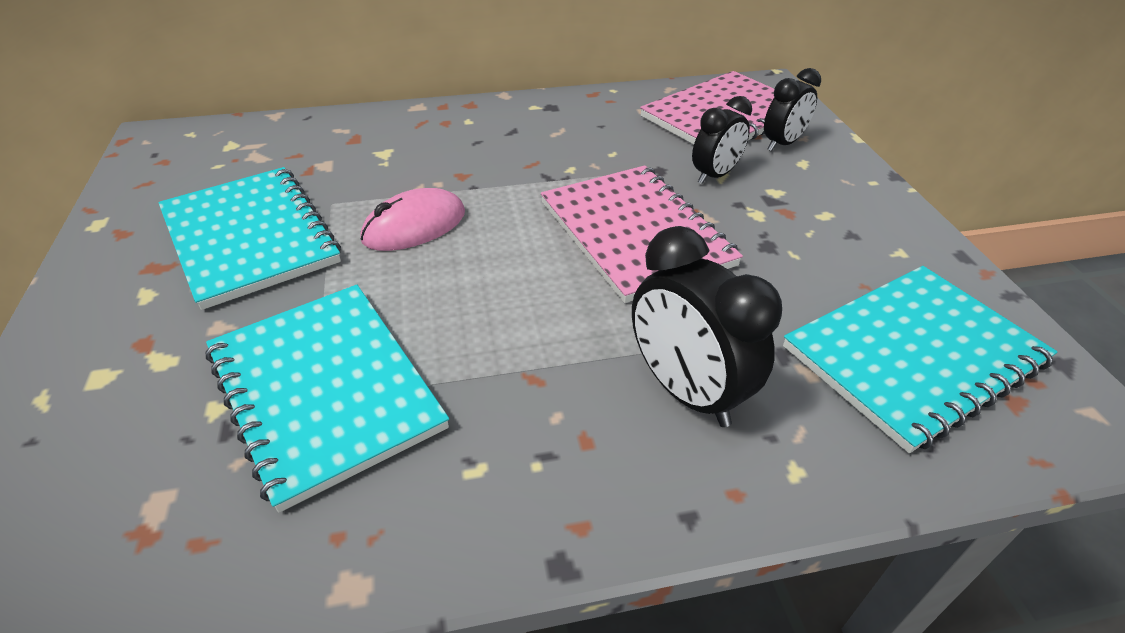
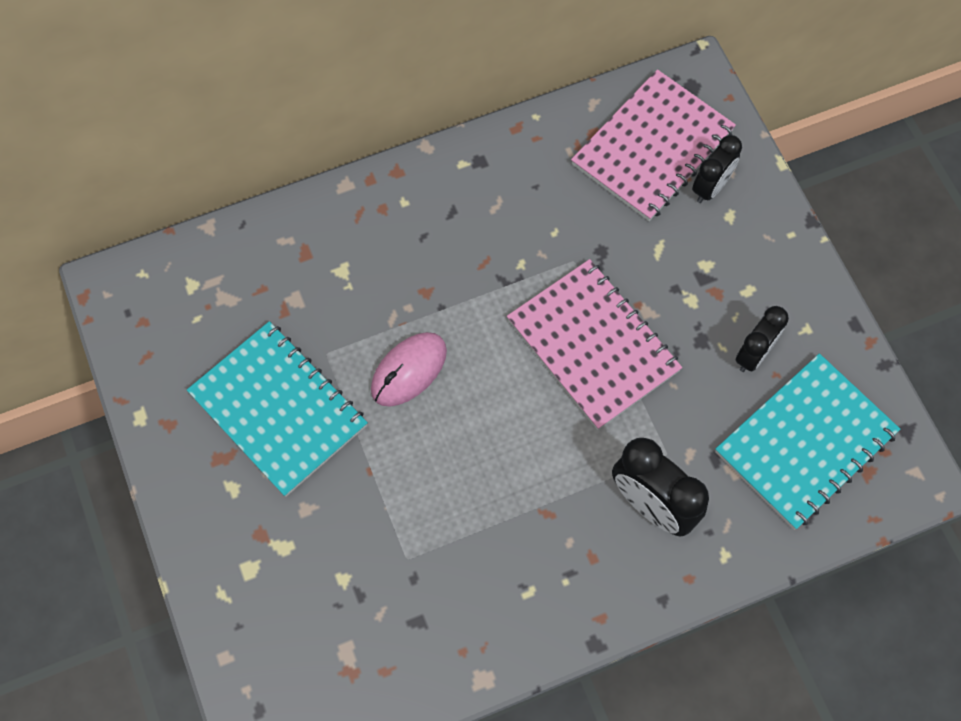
camera: 10 degrees left, 25 degrees up
(325, 390) = (409, 550): turquoise notebook -> none
(715, 175) = (651, 251): black clock -> black clock (754, 354)

